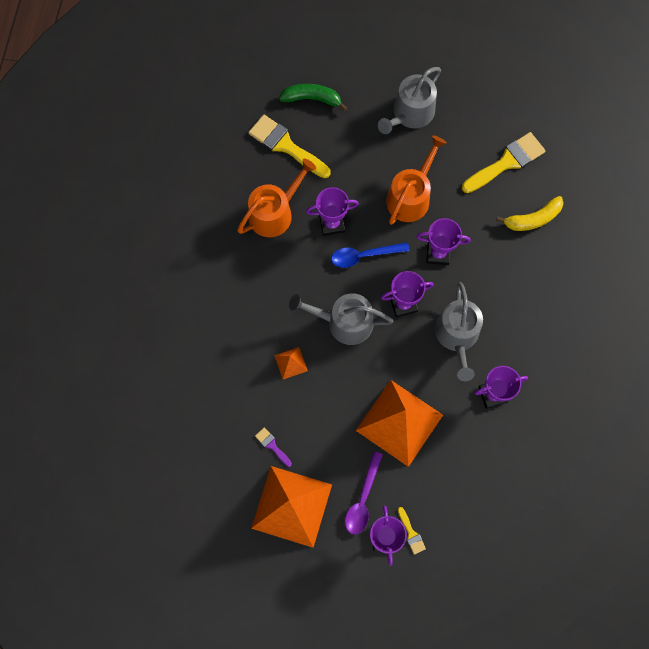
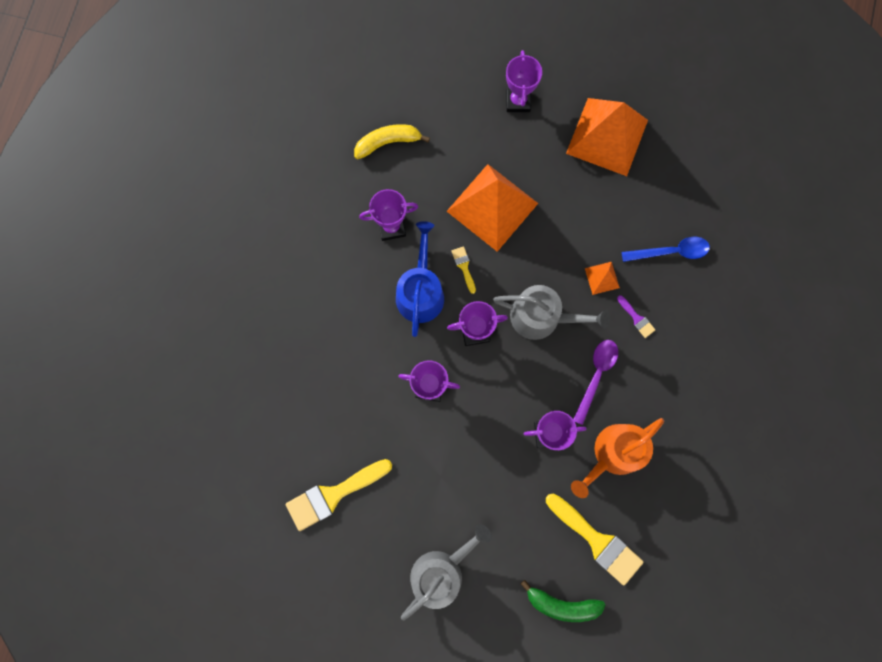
camera: 175 degrees left, 5 degrees up
(272, 445) = (624, 195): purple brush -> purple brush (636, 318)
(363, 499) = (536, 137): purple spoon -> purple spoon (596, 375)
(364, 256) = (513, 392): blue spoon -> blue spoon (670, 251)
(410, 196) = (453, 460): orange watering can -> none
(411, 533) = (491, 102): yellow brush -> yellow brush (464, 267)
(457, 336) = (420, 291): grey watering can -> blue watering can
(533, 219) = (315, 419): yellow banana -> yellow banana (387, 142)

